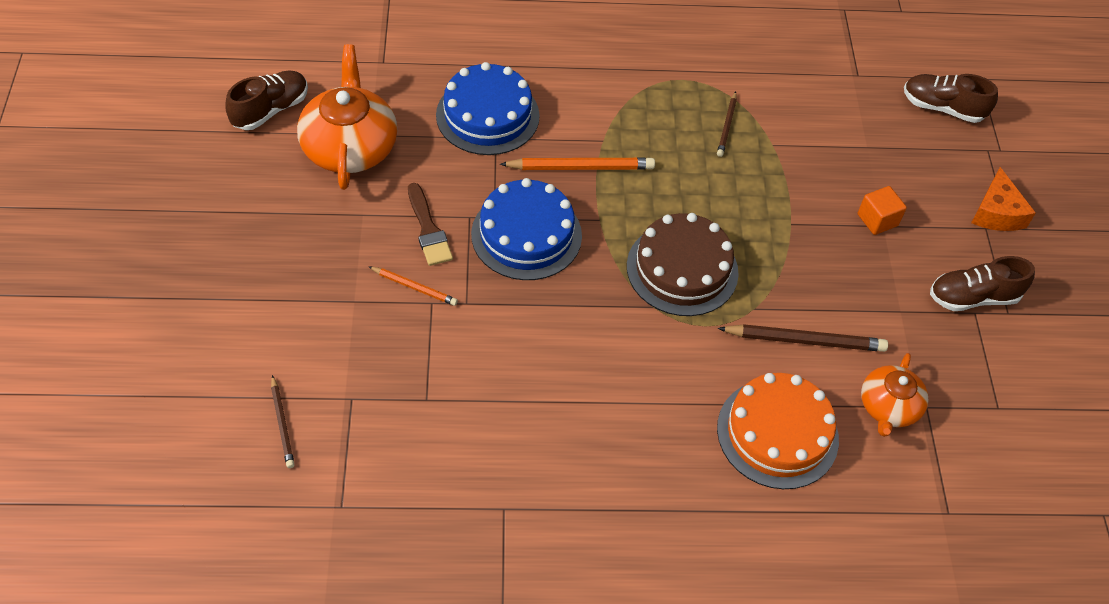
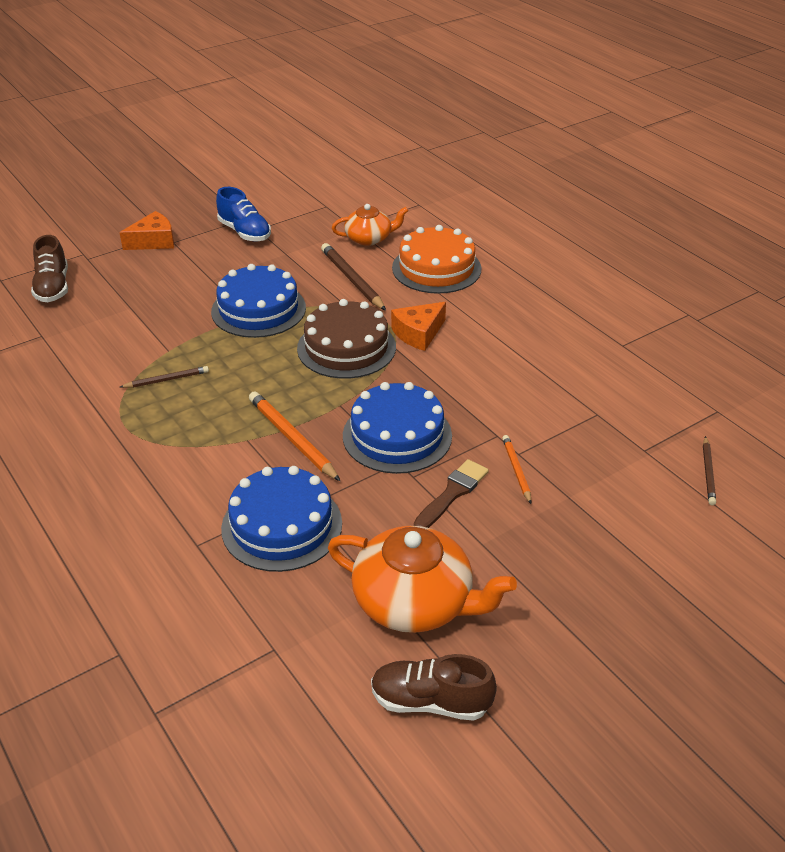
camera: 120 degrees left, 15 degrees down
(282, 424) = (708, 473): brown pencil -> brown pencil turned 150 degrees clockwise
(350, 146) = (415, 602): orange teapot -> orange teapot turned 120 degrees counterclockwise
(663, 339) = (418, 333): none -> orange cheese
(798, 236) = (258, 309): none -> blue cake
(877, 220) = (208, 283): orange cube -> none
(973, 297) = (245, 232): brown shoe -> blue shoe

